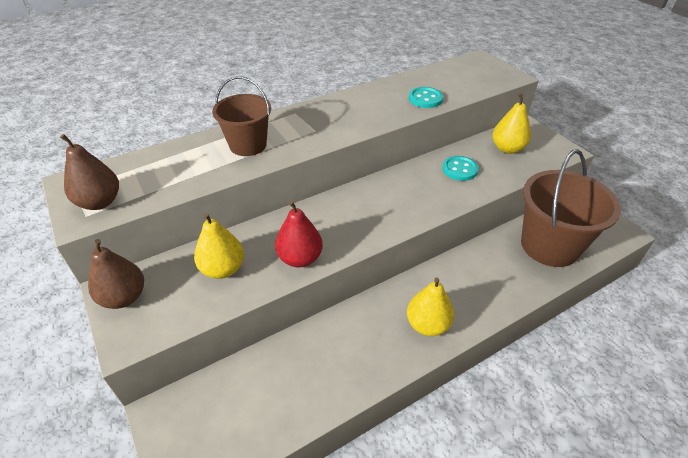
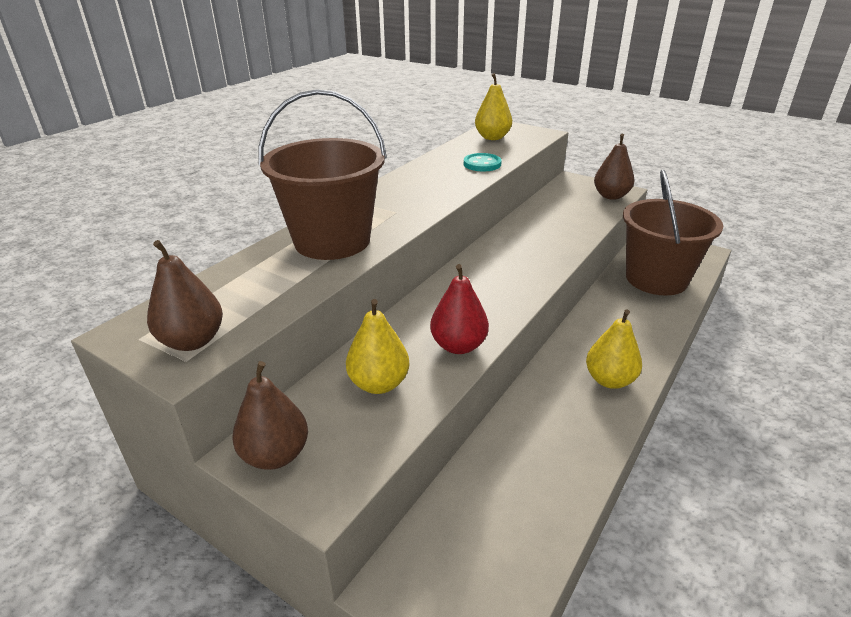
camera: 25 degrees left, 10 degrees down
(248, 145) = (332, 241): brown bucket -> brown bucket, size x1.63
(459, 169) = (545, 226): turquoise button -> none
(507, 149) = (571, 200): yellow pear -> yellow pear (492, 137)
(549, 154) = (611, 196): none -> brown pear

